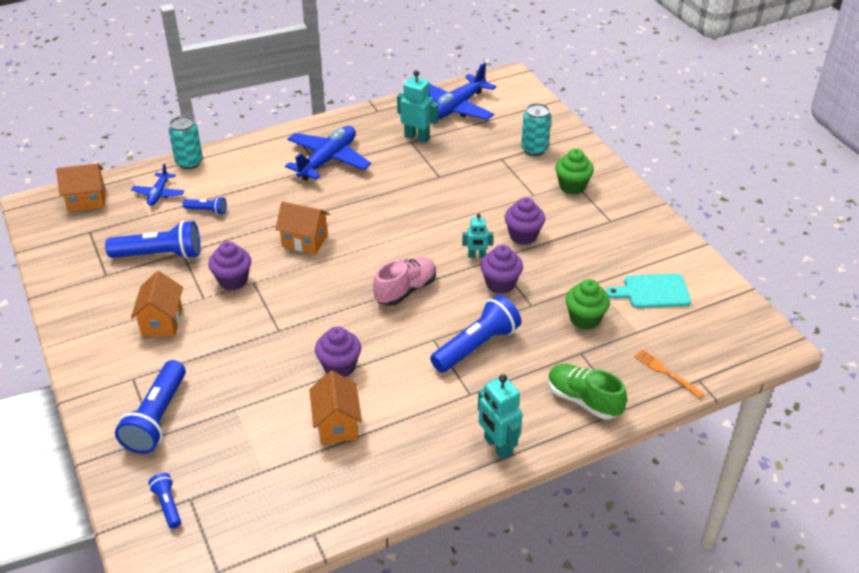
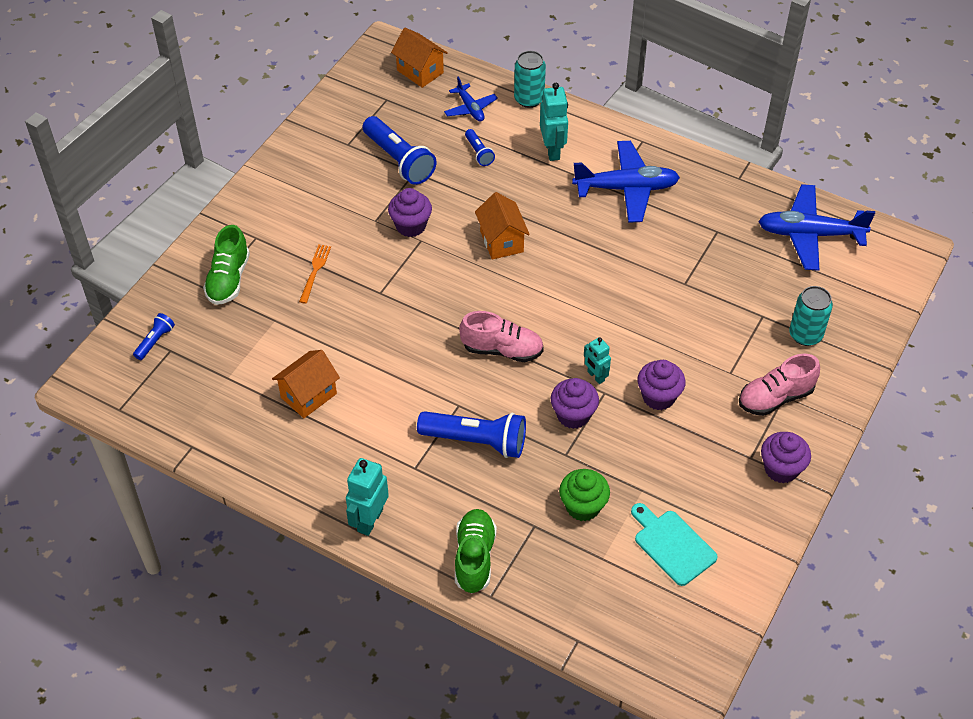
camera: 55 degrees right, 10 degrees up
(157, 418) = (229, 279): blue flashlight -> green shoe
(159, 194) = (470, 108): blue plane -> blue plane turned 90 degrees counterclockwise
(162, 322) = (327, 214): orange house -> none
(339, 367) = (372, 358): purple cupcake -> purple cupcake (781, 469)
(417, 137) = (728, 232): turquoise robot -> turquoise robot (552, 150)
(572, 186) = (775, 397): green cupcake -> pink shoe
(666, 372) = (565, 608): orange fork -> orange fork (315, 271)

